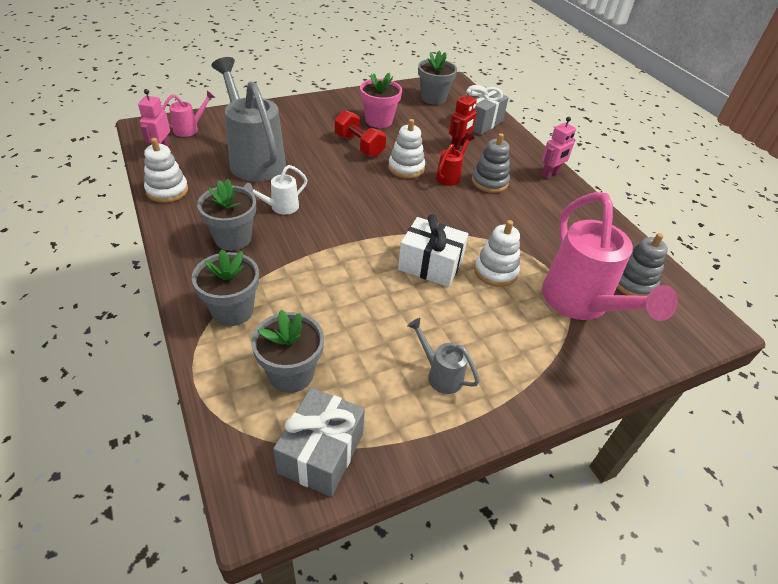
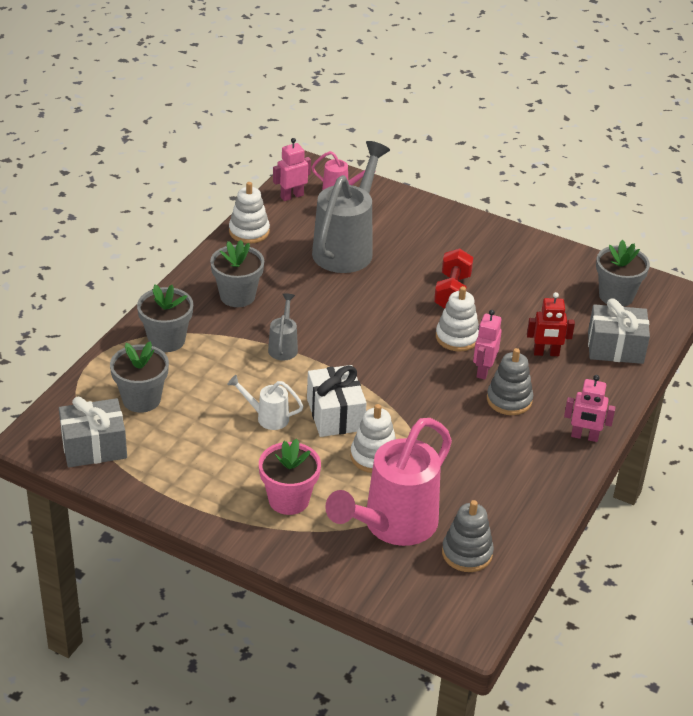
camera: 55 degrees right, 5 degrees down
(280, 207) = (303, 297): white watering can -> white watering can (267, 417)
(379, 120) = (514, 282): pink flower pot -> pink flower pot (289, 500)
(440, 374) = (218, 472): grey watering can -> grey watering can (283, 346)
(450, 176) = (483, 370): red watering can -> pink robot

